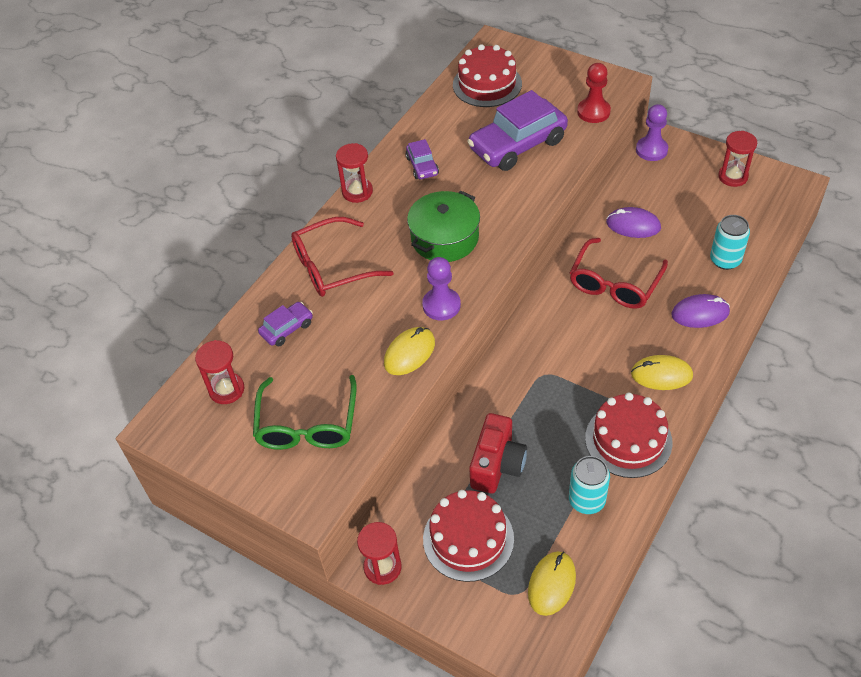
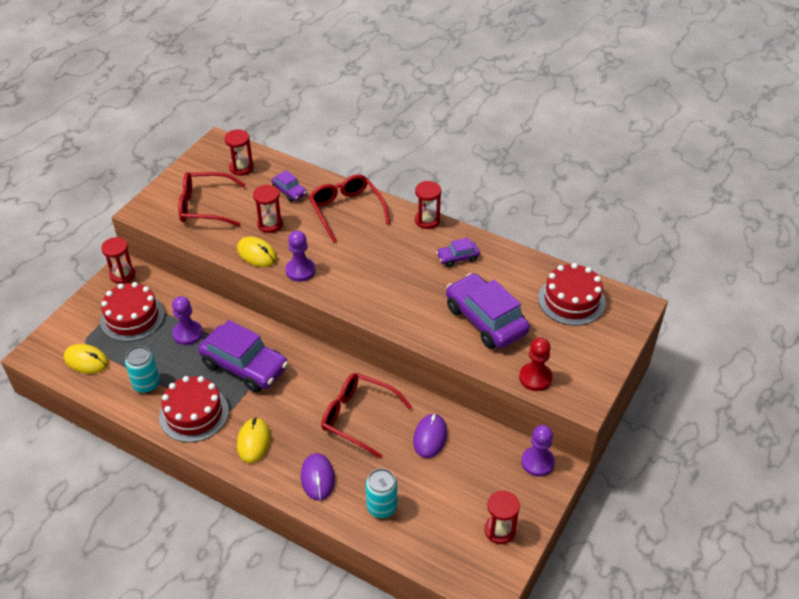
camera: 85 degrees right, 5 degrees down
(307, 424) = (205, 206): green glasses -> red glasses
(352, 344) = (270, 224): none -> red hourglass
(445, 238) = (371, 272): green pot -> none
(497, 465) = (188, 334): red camera -> purple pawn
(548, 395) = (245, 366): none -> purple car

